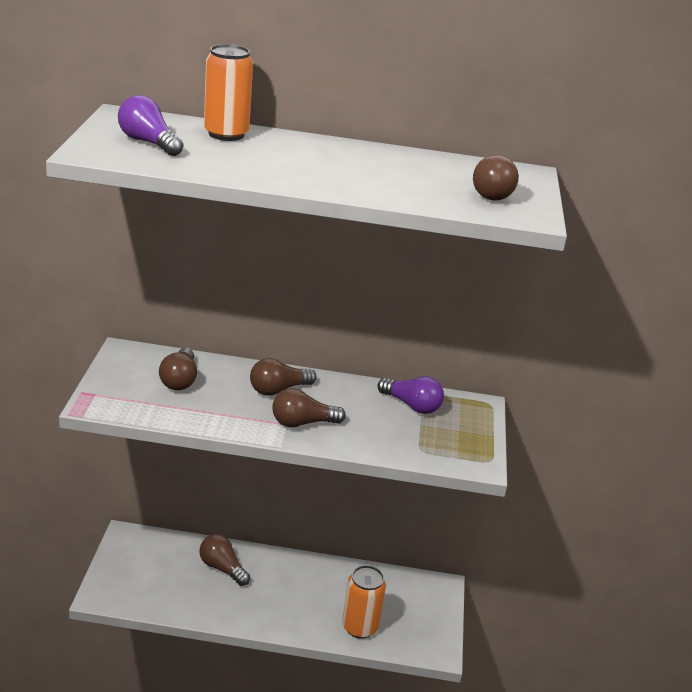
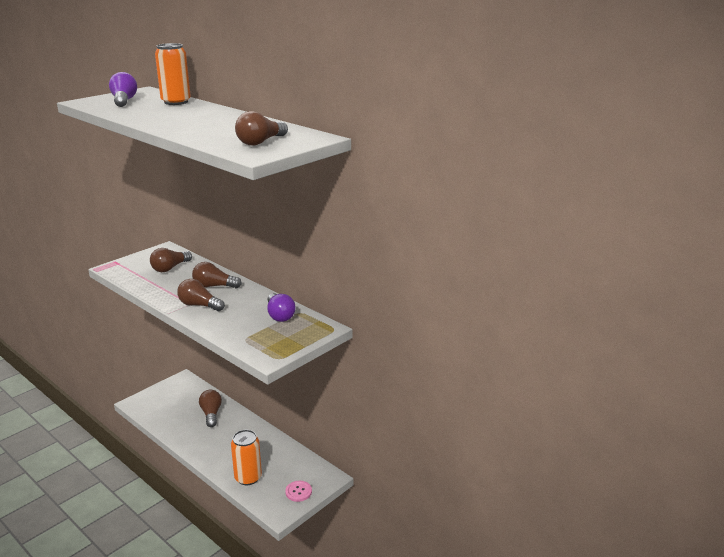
camera: 40 degrees right, 5 degrees down
(430, 617) = (298, 492): none -> pink button

